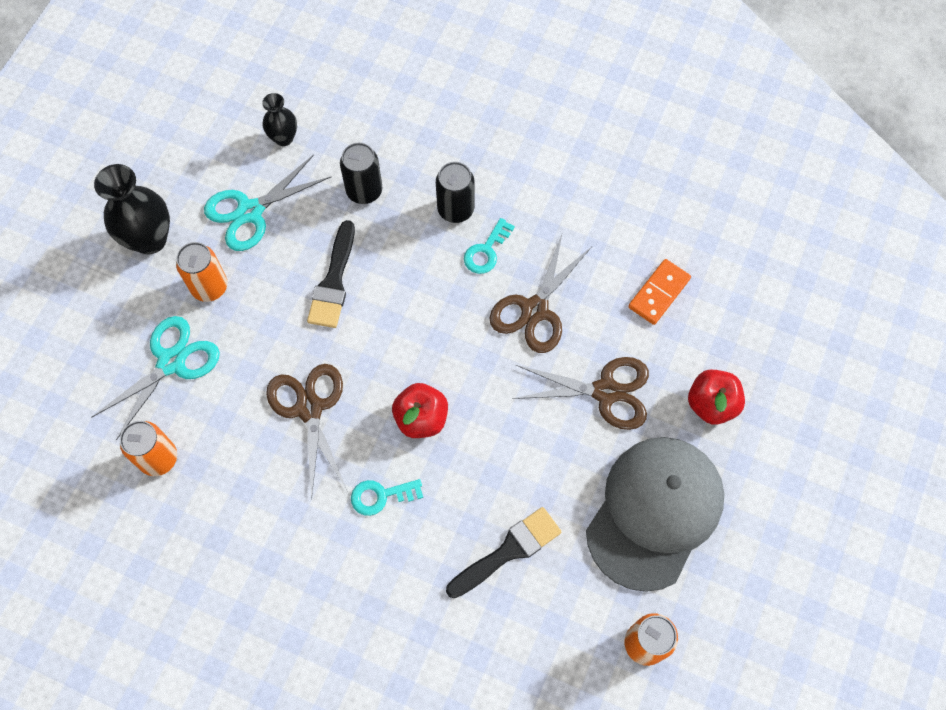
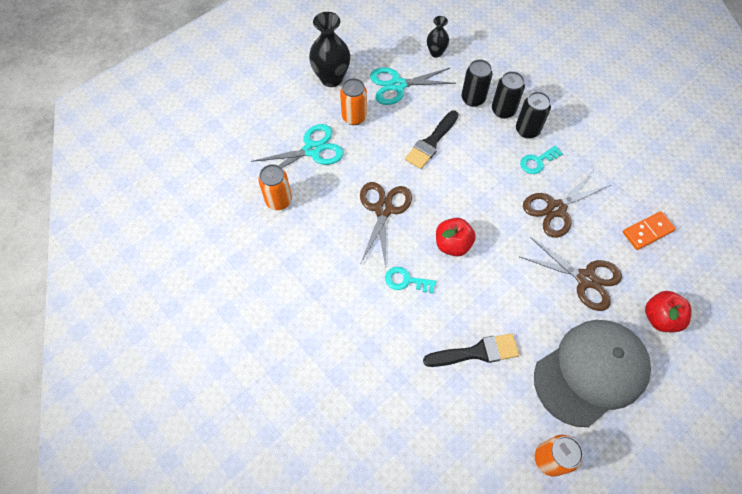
camera: 25 degrees right, 5 degrees down
(412, 192) = (503, 110): none -> black can

